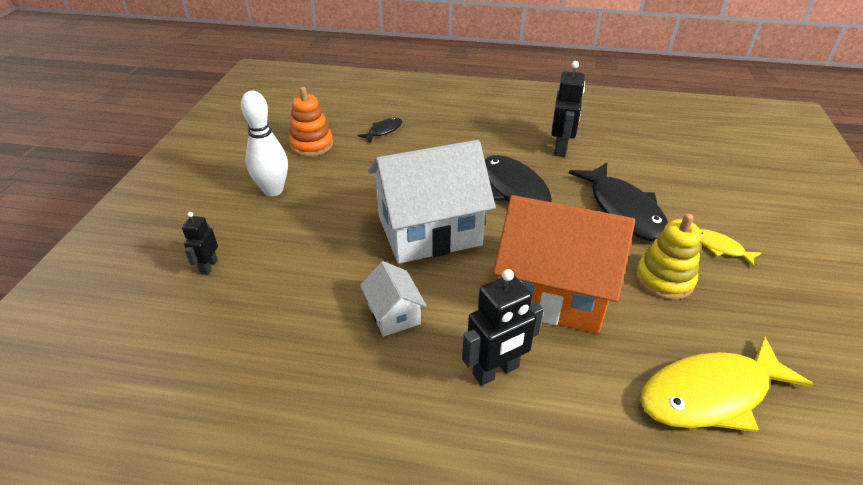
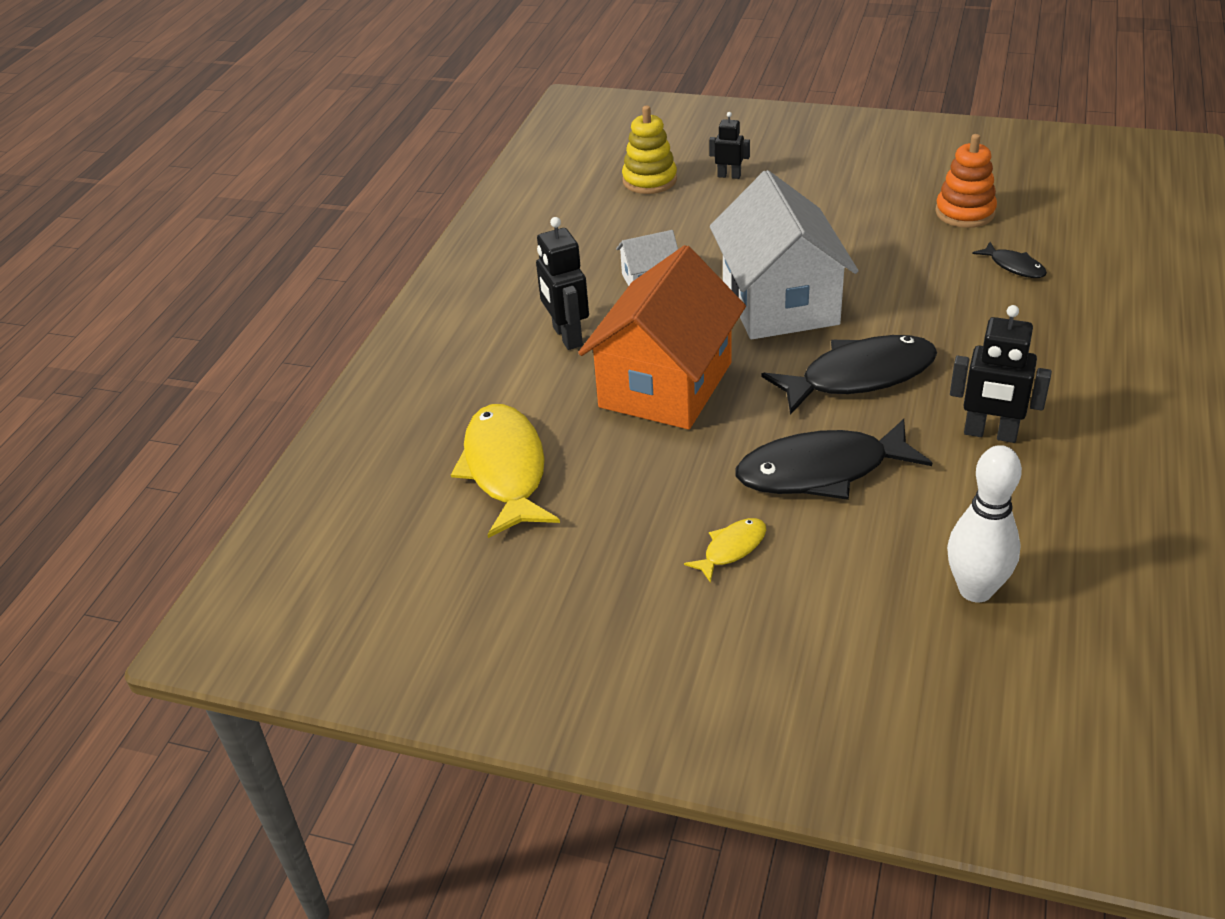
camera: 100 degrees right, 0 degrees up
(273, 190) = (858, 196): white bowling pin -> white bowling pin (975, 590)
(664, 279) = (675, 477): yellow stacking toy -> yellow stacking toy (649, 180)

